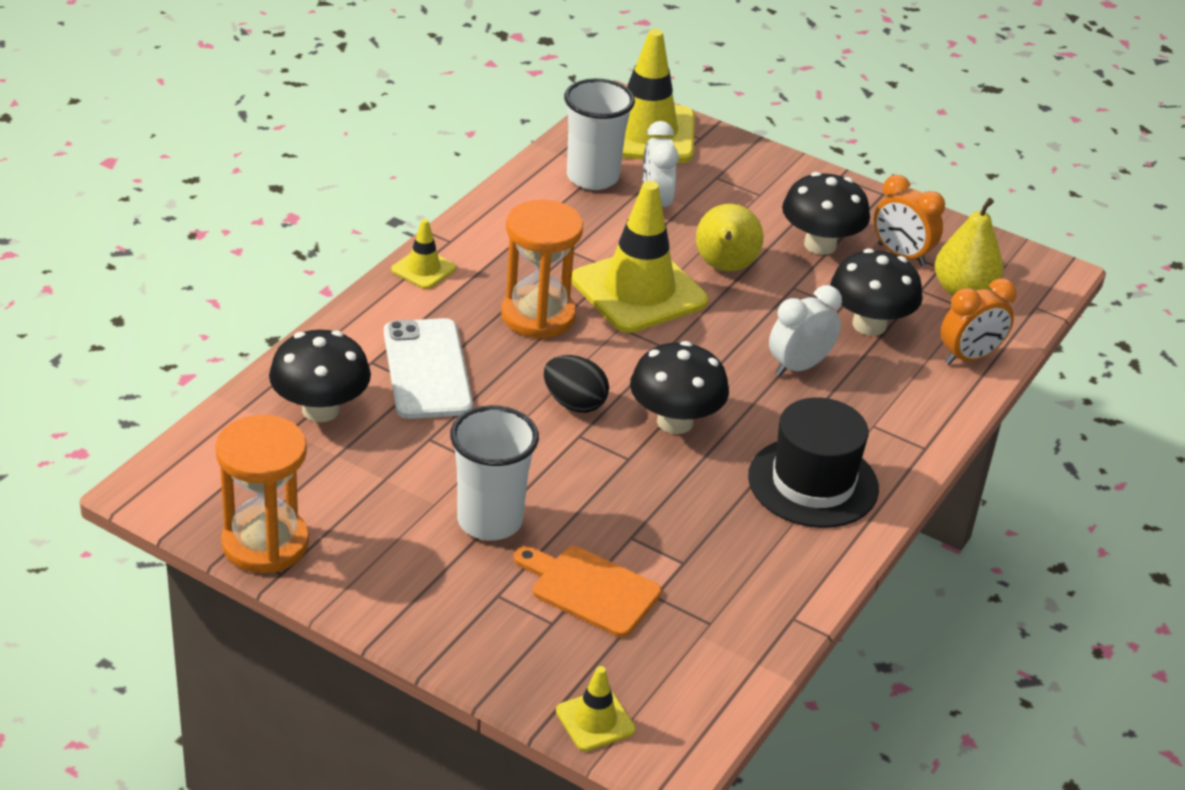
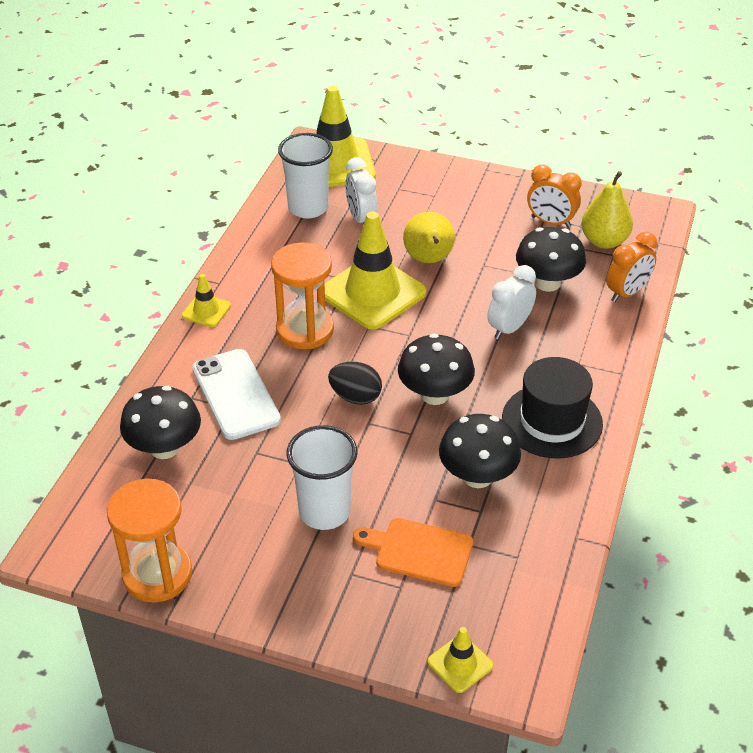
camera: 10 degrees left, 5 degrees up
(820, 245) = (490, 226): black mushroom -> black mushroom (477, 476)

